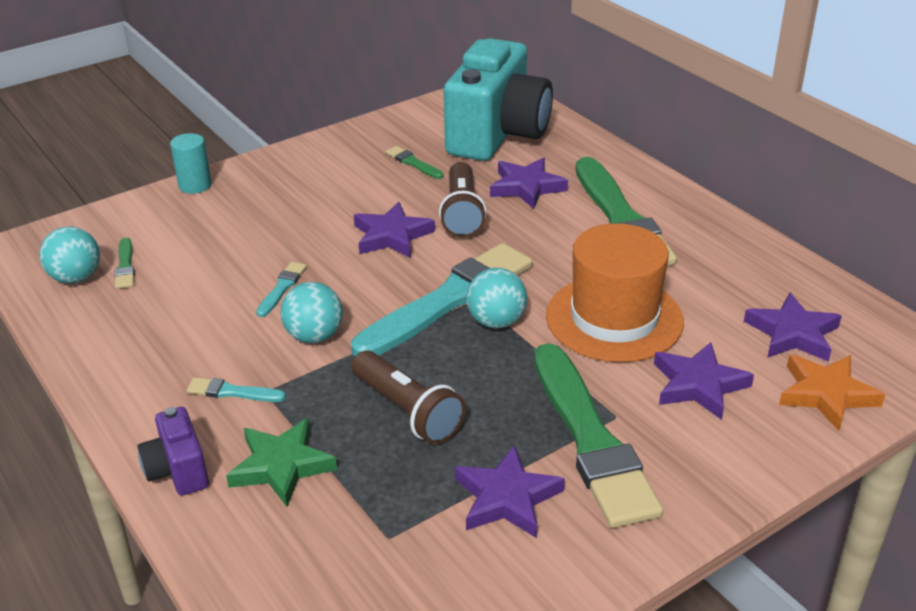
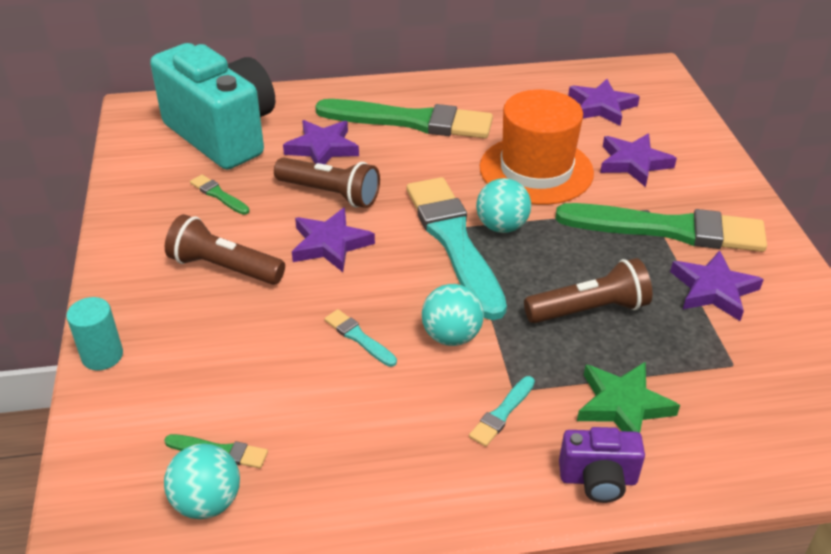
camera: 65 degrees left, 5 degrees up
(323, 198) = (224, 268): none -> brown flashlight
(413, 163) = (218, 195): green brush -> green brush turned 60 degrees clockwise
(826, 394) = (670, 120): orange star -> none

